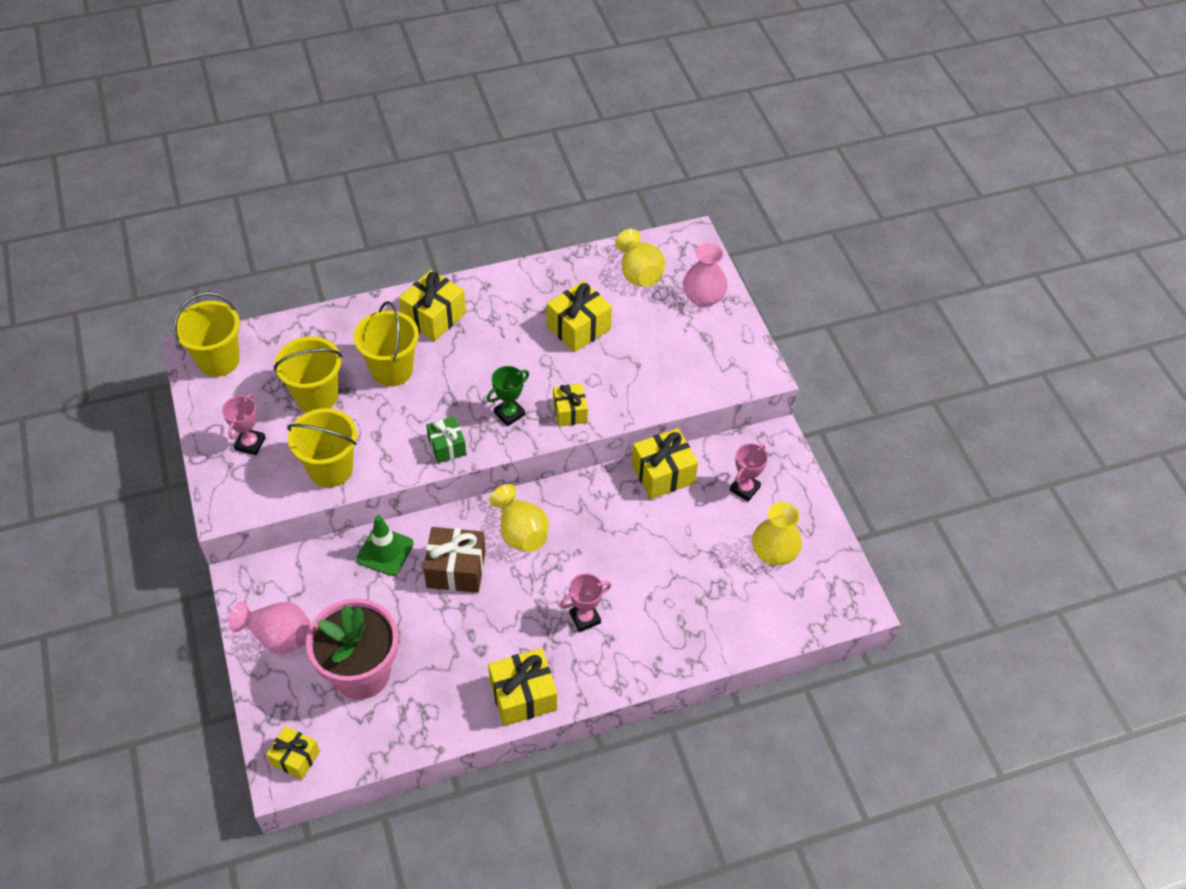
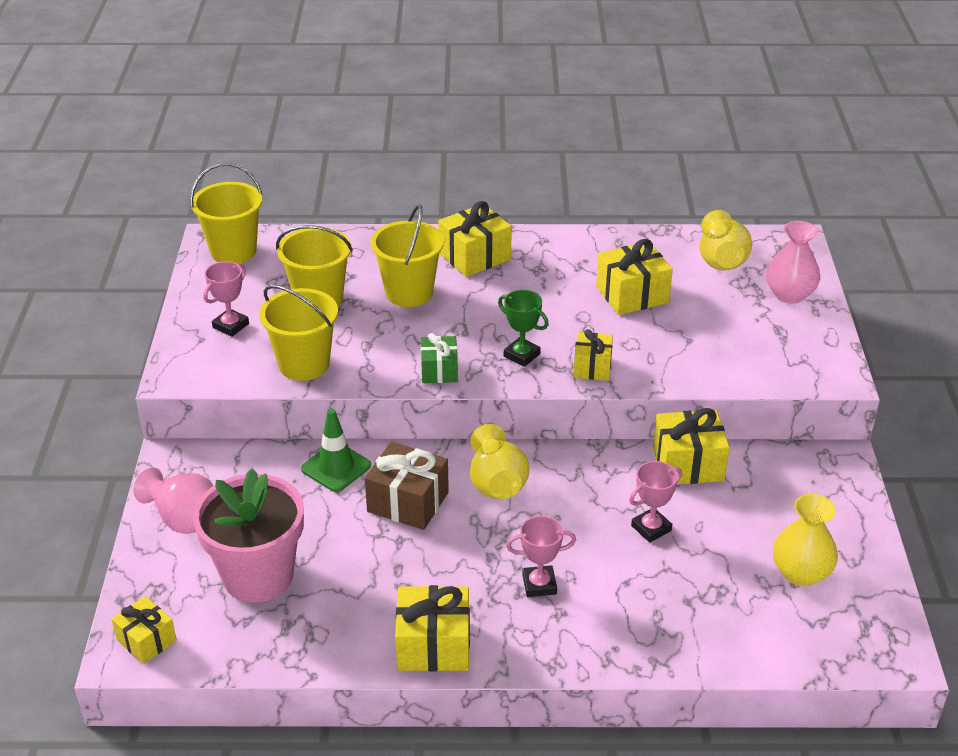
camera: 20 degrees right, 15 degrees down
(509, 413) = (522, 355): green trophy -> green trophy turned 60 degrees clockwise
(745, 488) = (785, 500): pink trophy -> pink trophy (651, 528)

